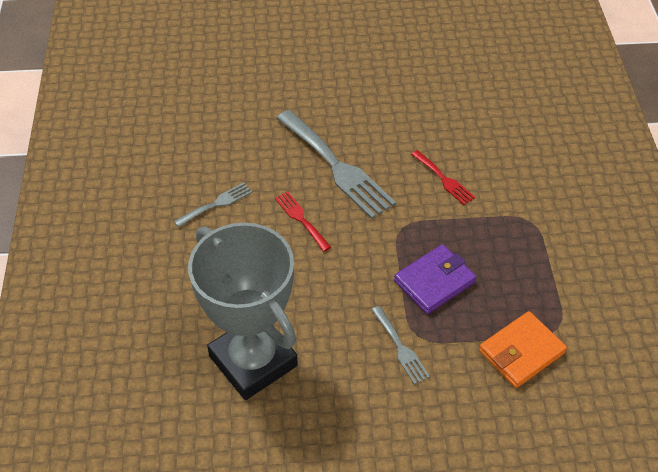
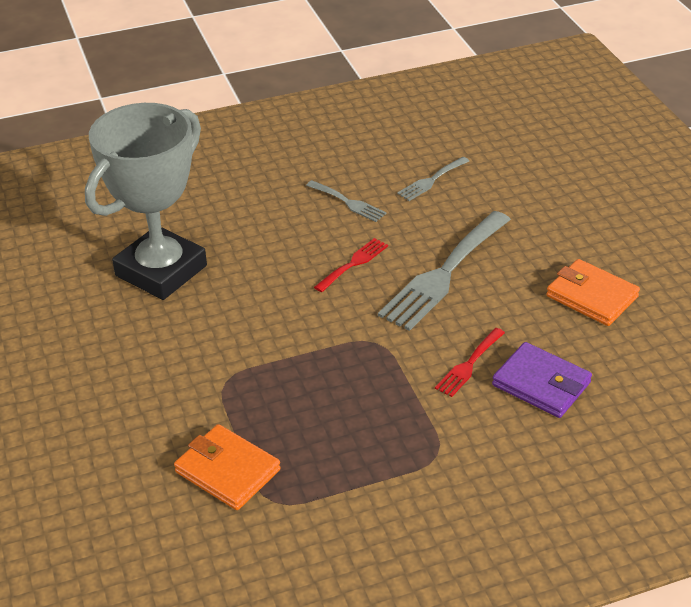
camera: 75 degrees right, 10 degrees down
(393, 94) = (591, 296): none -> orange wallet
(400, 348) = (205, 370): grey fork -> grey fork (431, 180)
(434, 281) = (305, 382): purple wallet -> purple wallet (541, 384)

